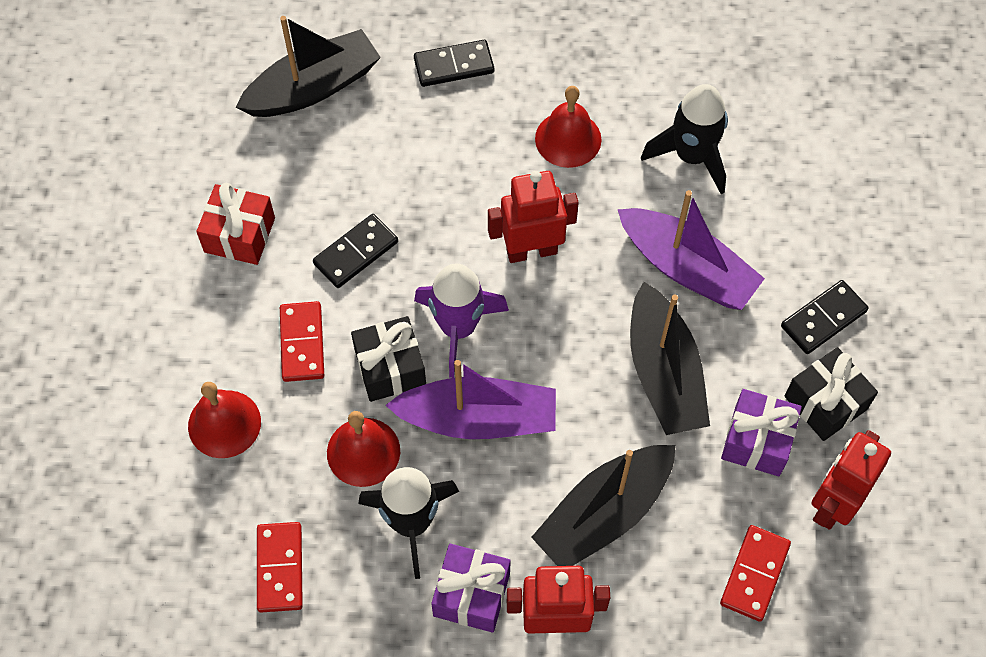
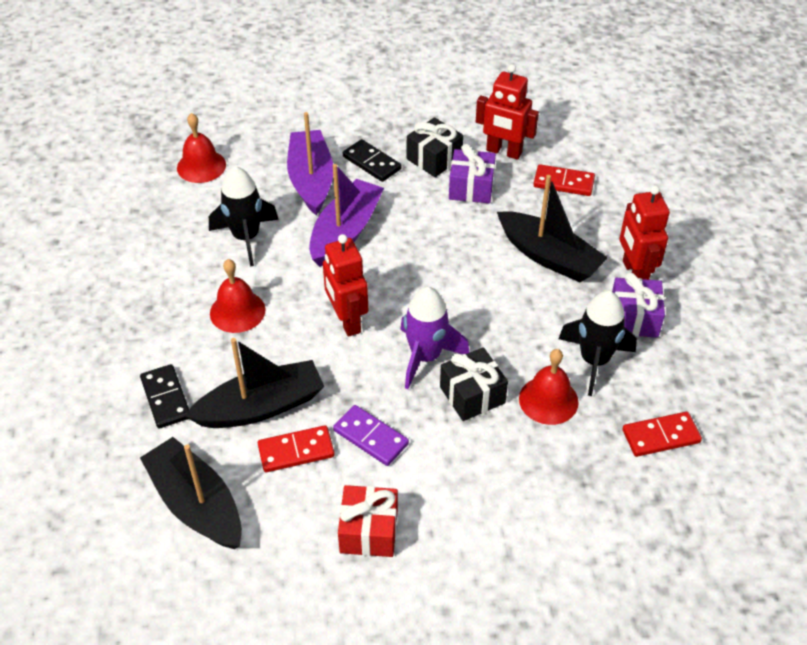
camera: 100 degrees left, 15 degrees down
(224, 424) = (555, 501): red bell -> red bell (201, 166)
(302, 343) = (466, 460): red domino -> red domino (296, 451)
(356, 253) = (371, 437): black domino -> purple domino
(478, 419) = (499, 333): purple boat -> purple boat (311, 180)
(664, 373) = (433, 236): black boat -> black boat (261, 407)

